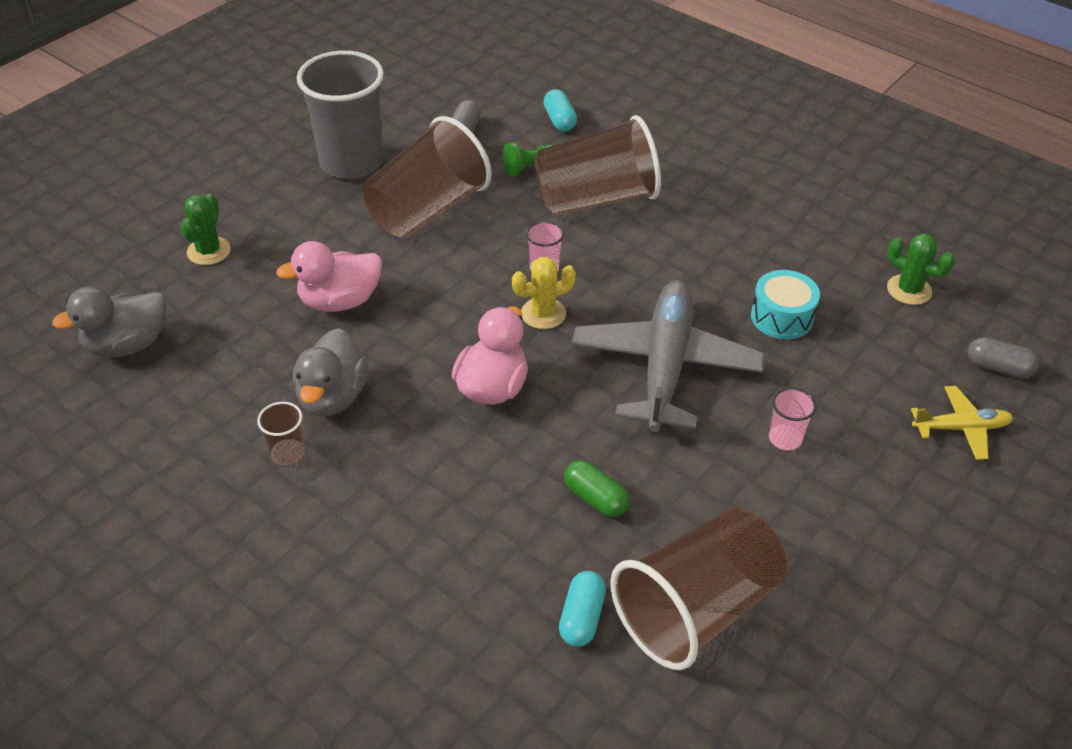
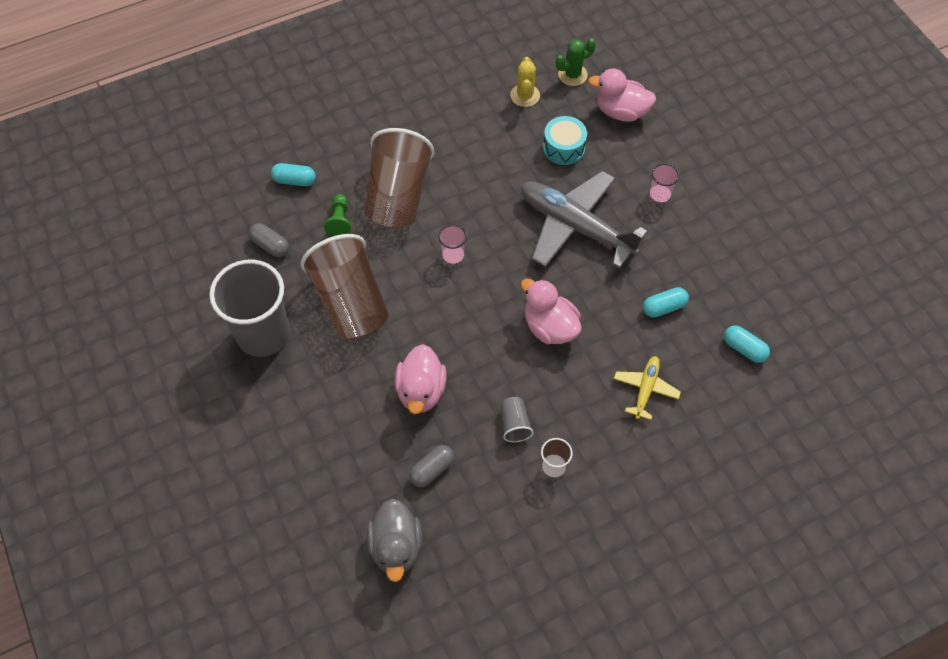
camera: 65 degrees left, 15 degrees up
(209, 251) = (316, 464): green cactus -> none
(332, 397) = (514, 424): grey duck -> grey cup
(543, 314) = (496, 273): yellow cactus -> yellow cactus (525, 95)
(595, 498) = (664, 307): green capsule -> turquoise capsule
(696, 609) = (759, 292): brown cup -> none
(892, 356) = (621, 112): none -> pink duck
(961, 428) = (688, 110): yellow plane -> yellow plane (645, 389)
(998, 368) = (653, 69): grey capsule -> grey capsule (432, 470)

